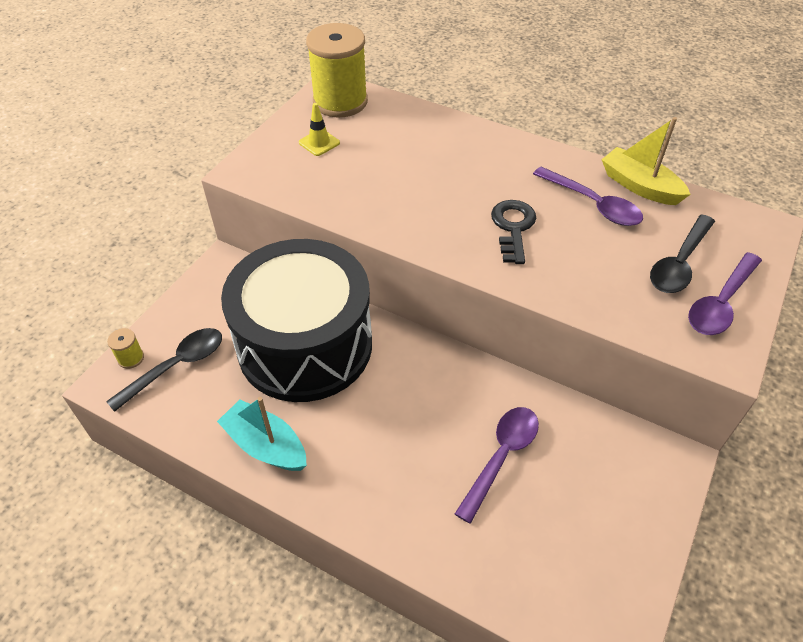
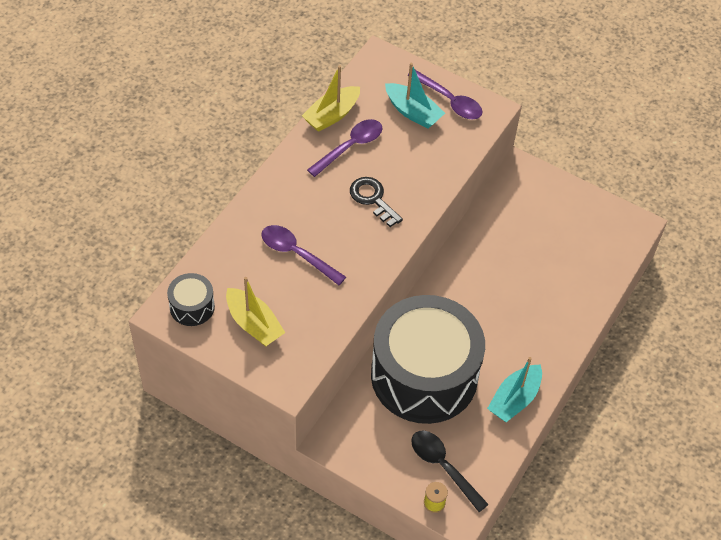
camera: 90 degrees left, 5 degrees up
(319, 143) = (254, 324): yellow traffic cone -> yellow boat
(340, 102) = (192, 307): yellow spool -> black drum
(501, 457) = (521, 260): purple spoon -> purple spoon (297, 254)
(513, 227) = (372, 199): black key -> black key turned 45 degrees clockwise
(679, 263) = (413, 112): black spoon -> turquoise boat

